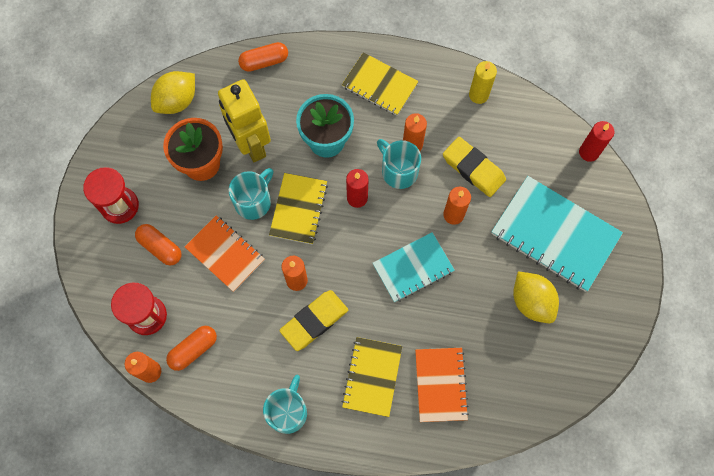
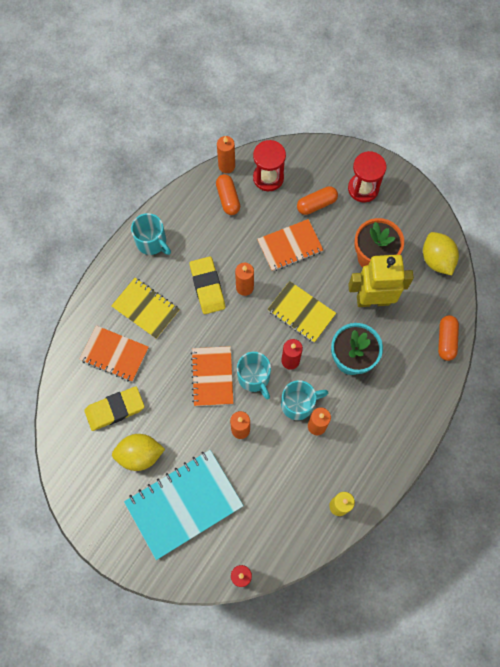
camera: 115 degrees right, 0 degrees up
(254, 201) = (323, 283): turquoise mug -> turquoise mug (254, 378)
(379, 85) = (384, 425): yellow notebook -> none
(413, 268) = (212, 376): turquoise notebook -> orange notebook
(473, 169) = (272, 466): yellow eraser -> yellow eraser (115, 409)

